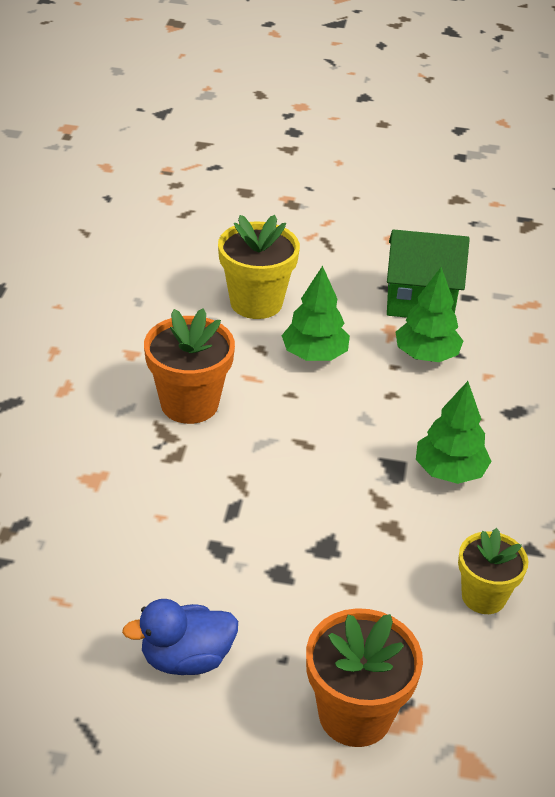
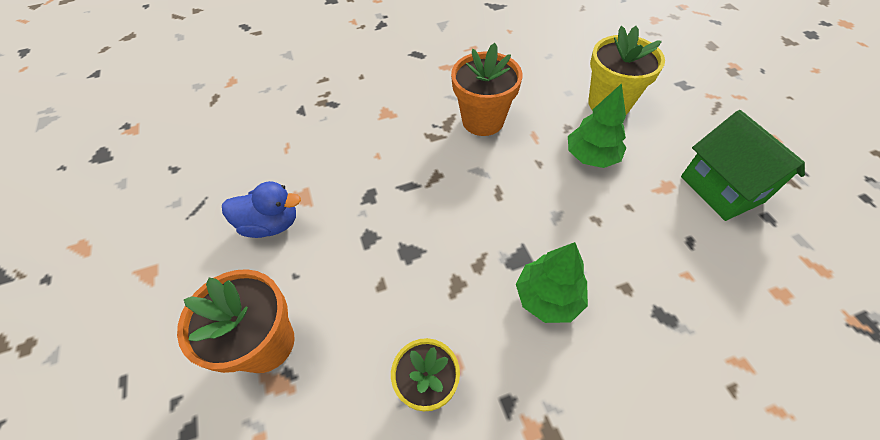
camera: 65 degrees right, 15 degrees up
(186, 658) = (271, 224): blue duck -> blue duck turned 135 degrees clockwise
(426, 355) = (664, 221): green tree -> none

